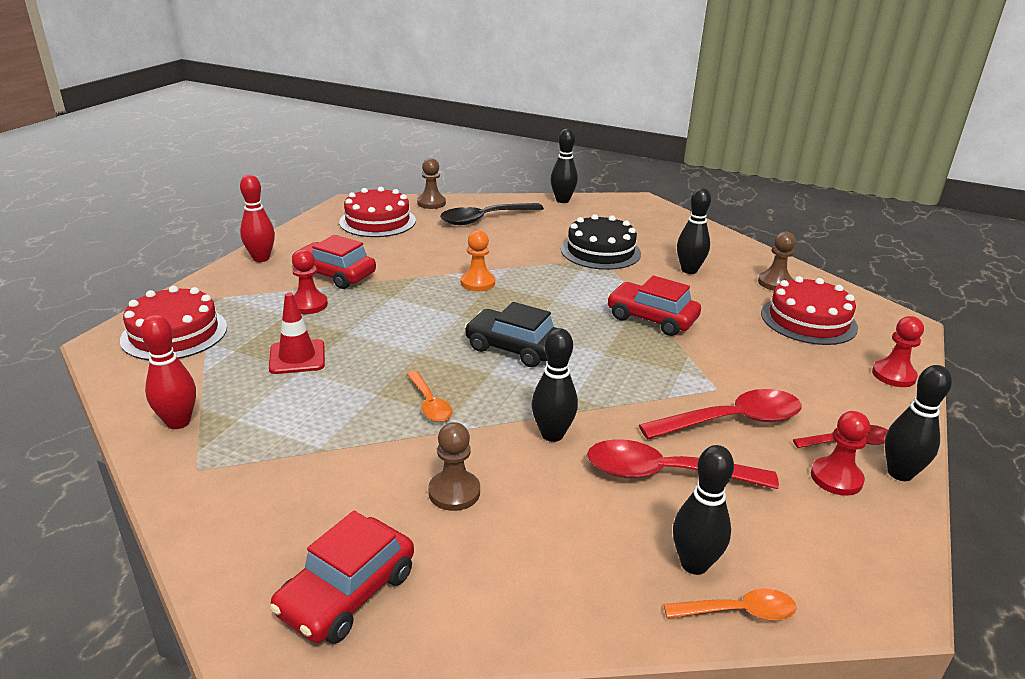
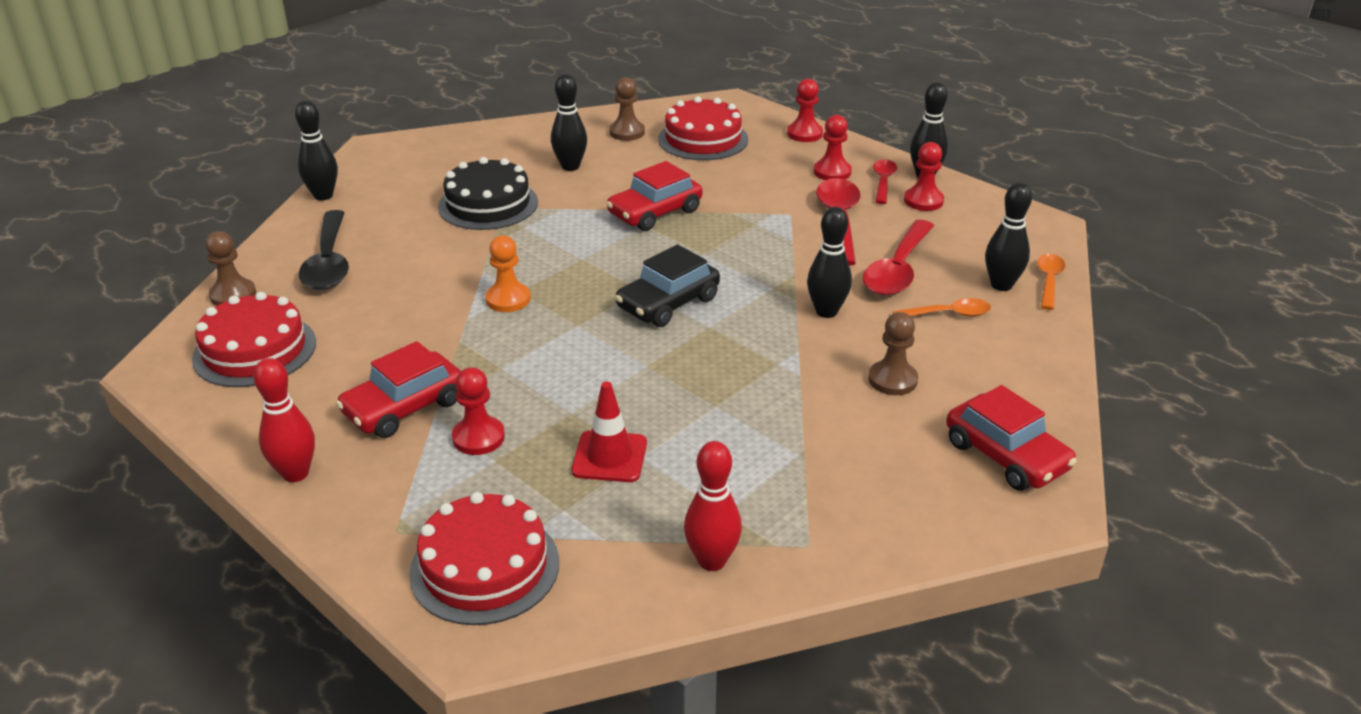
camera: 70 degrees left, 5 degrees up
(429, 404) = (749, 373): orange spoon -> orange spoon (948, 314)
(830, 404) = (832, 172): none -> red pawn

